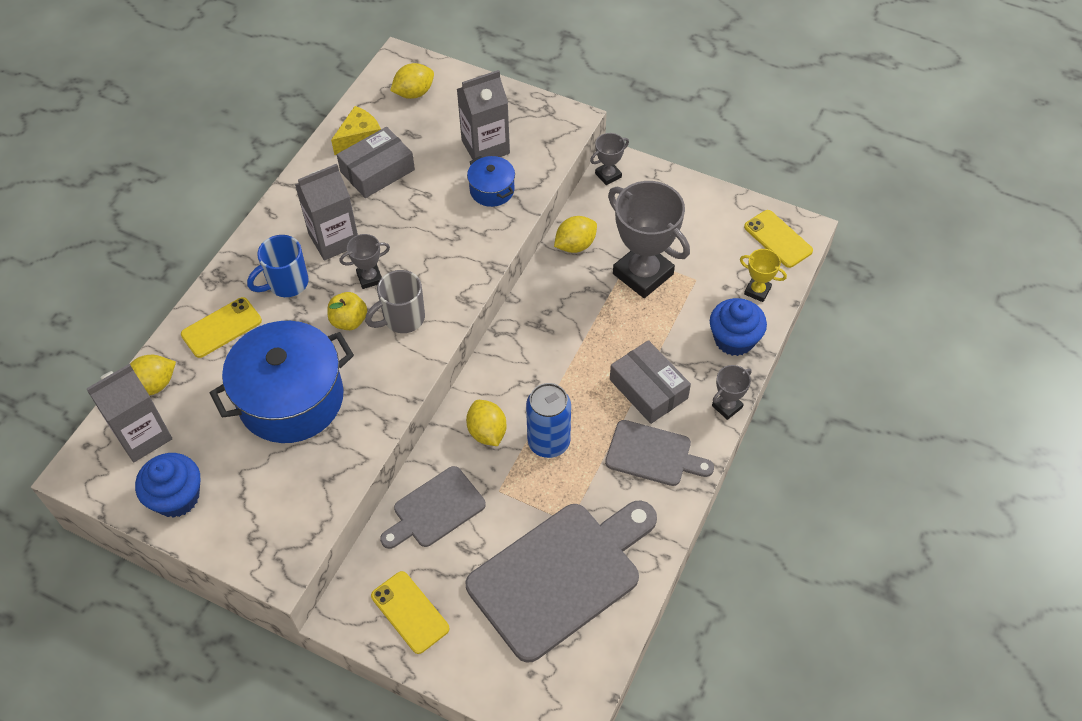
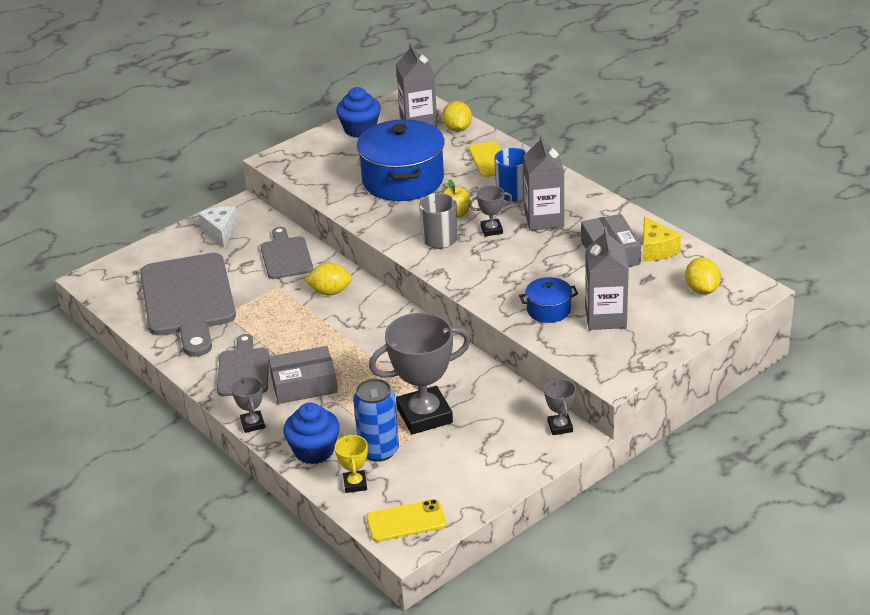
camera: 115 degrees right, 20 degrees down
(369, 278) = (491, 230): grey trophy -> grey trophy turned 75 degrees clockwise
(410, 612) = (220, 232): yellow phone -> white cheese
(548, 442) = (297, 319): blue can -> blue can (379, 450)
(575, 245) = (485, 383): yellow lemon -> none
(653, 454) = (243, 370): grey cutting board -> grey cutting board turned 135 degrees clockwise
(757, 291) = (355, 484): yellow trophy -> yellow trophy turned 60 degrees counterclockwise

